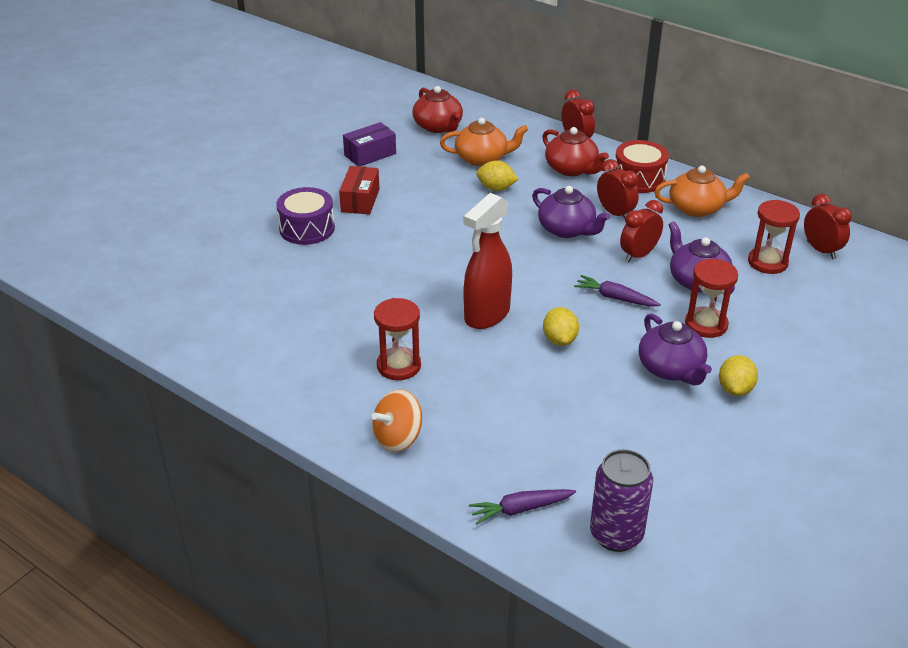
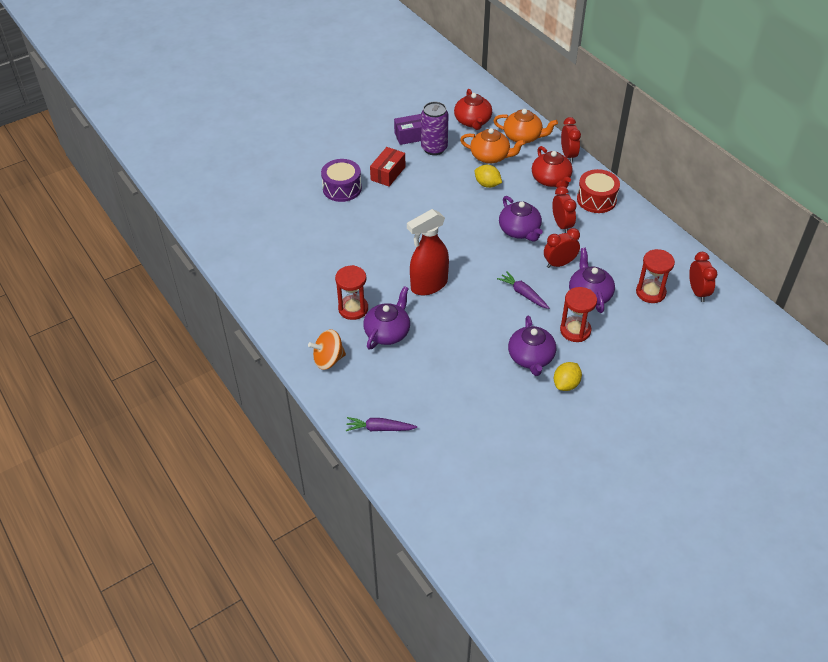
camera: 20 degrees right, 10 degrees up
(463, 383) = (388, 332): none -> purple teapot
(559, 340) = (467, 316): yellow lemon -> none
(616, 535) = (429, 462): purple can -> purple can (434, 148)
(697, 208) = (625, 234): orange teapot -> orange teapot (523, 137)

